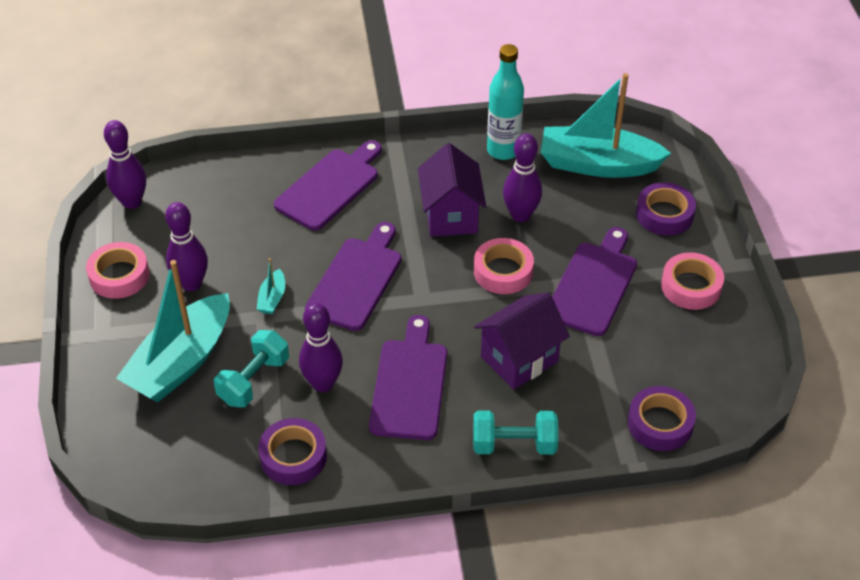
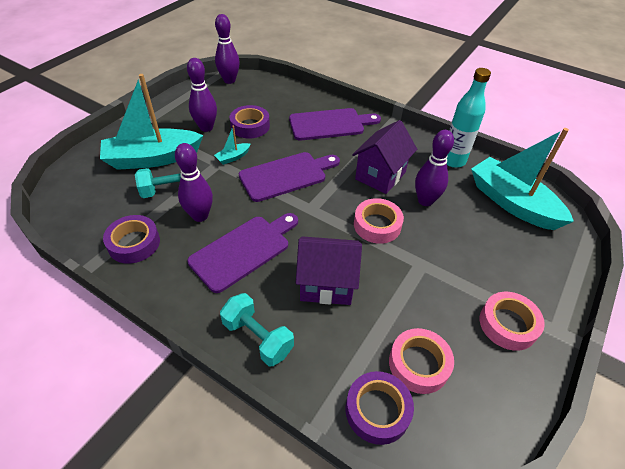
camera: 40 degrees right, 0 degrees up
(119, 276) = (182, 106): pink tape -> pink tape (419, 364)
(593, 285) = (430, 273): purple cutting board -> none
(664, 214) = (534, 262): purple tape -> purple tape (250, 126)

